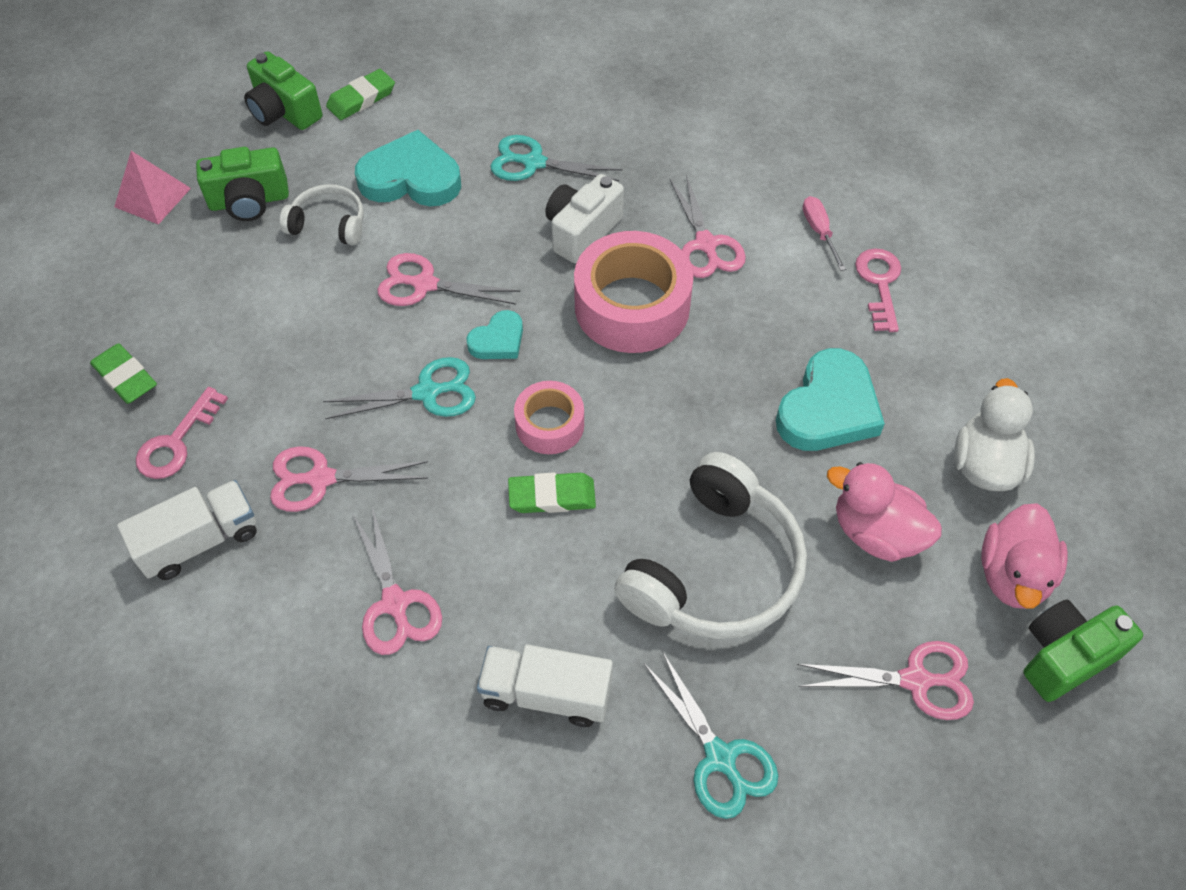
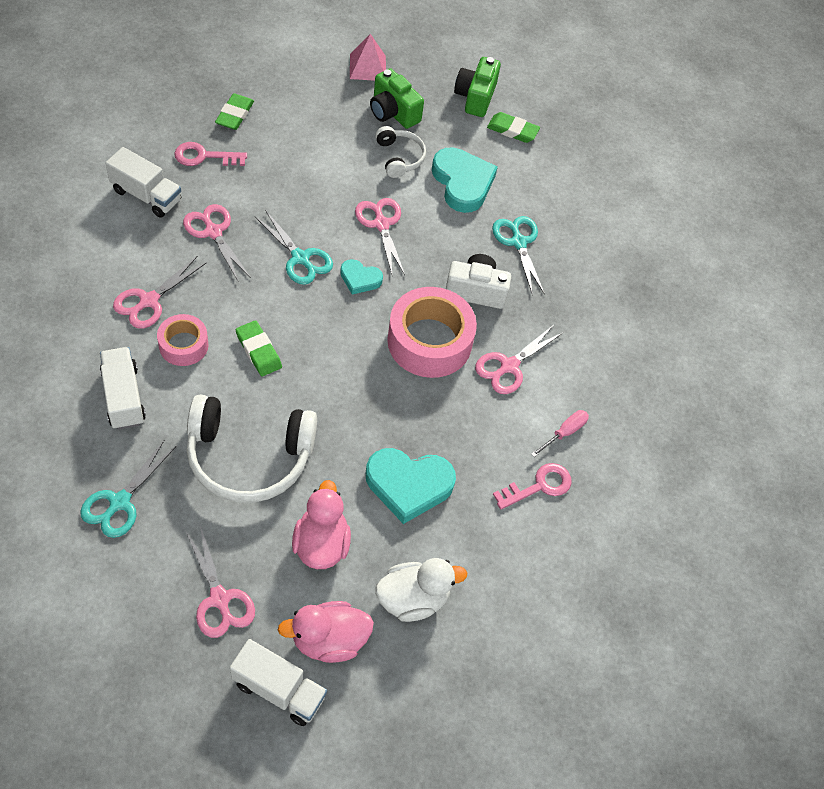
camera: 55 degrees right, 0 degrees up
(550, 424) = (310, 330): pink tape -> pink tape (183, 345)
(1065, 656) = (279, 690): green camera -> white truck

